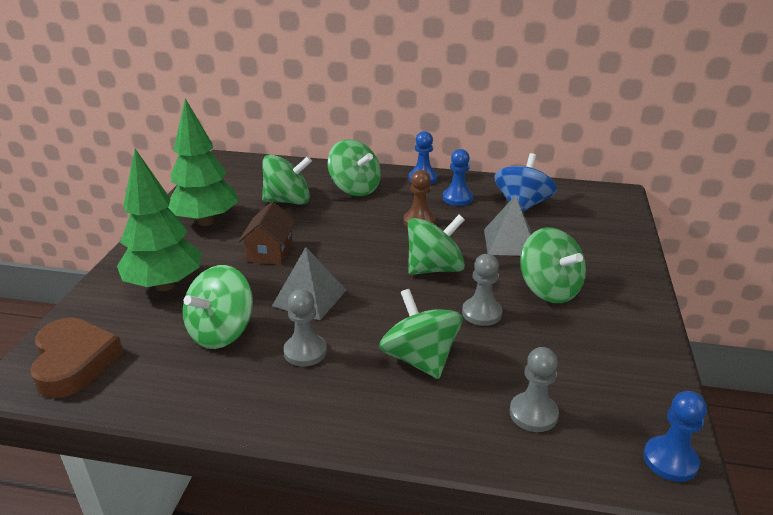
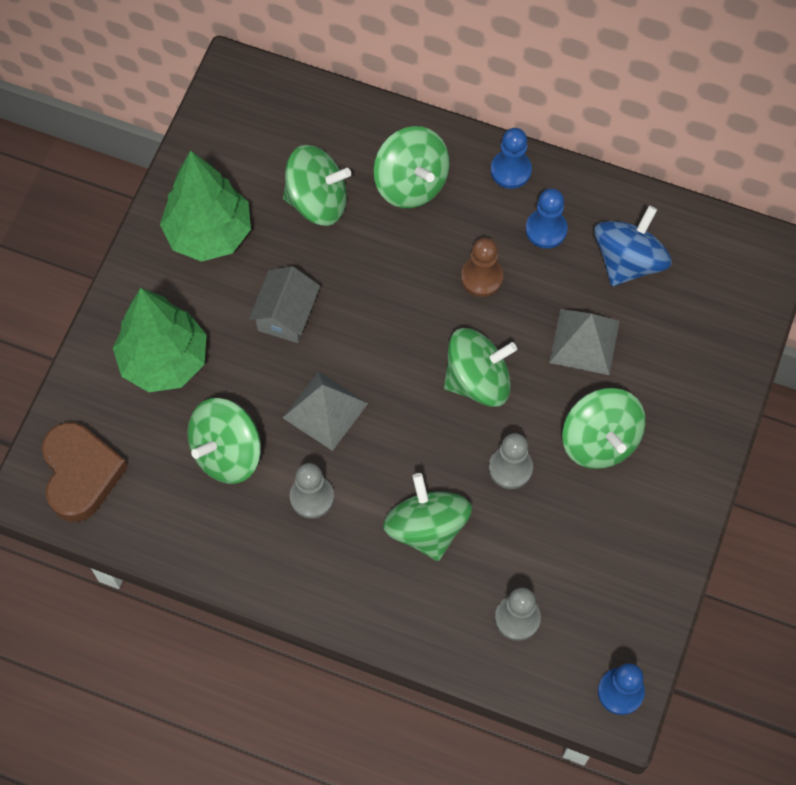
camera: 10 degrees right, 35 degrees up
(270, 252) = (286, 315): brown house -> grey house

